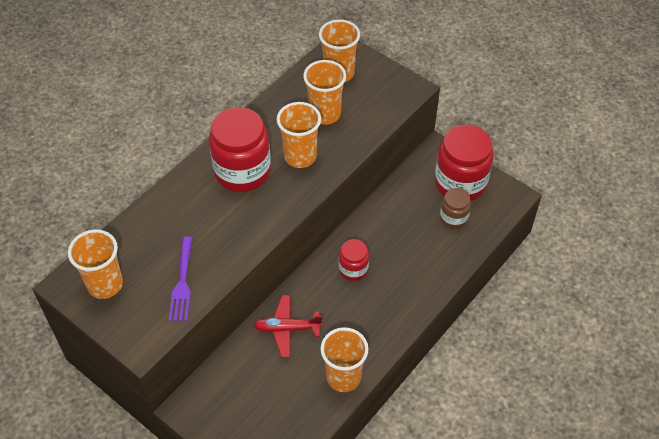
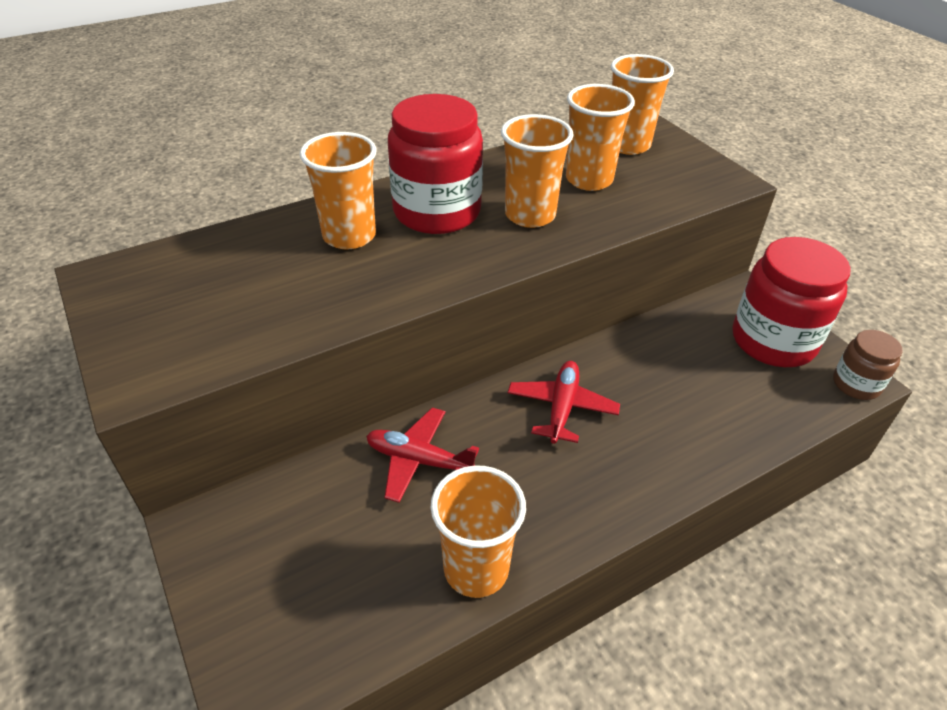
camera: 20 degrees right, 10 degrees down
(105, 284) = (152, 289): orange cup -> orange cup (349, 236)
(182, 283) = (261, 319): purple fork -> none
(353, 269) = (562, 407): red jar -> red plane
(453, 218) = (750, 383): brown jar -> brown jar (856, 384)

